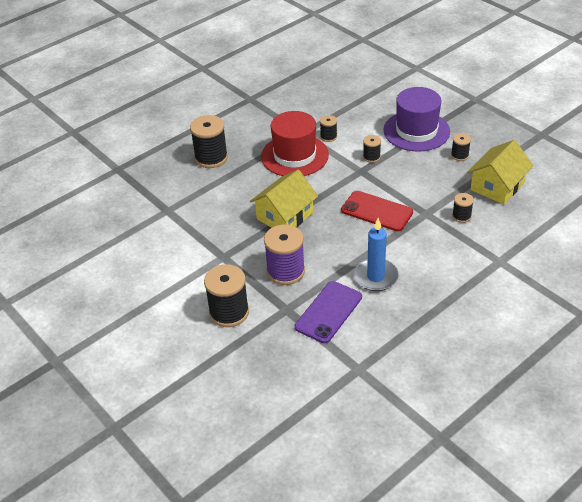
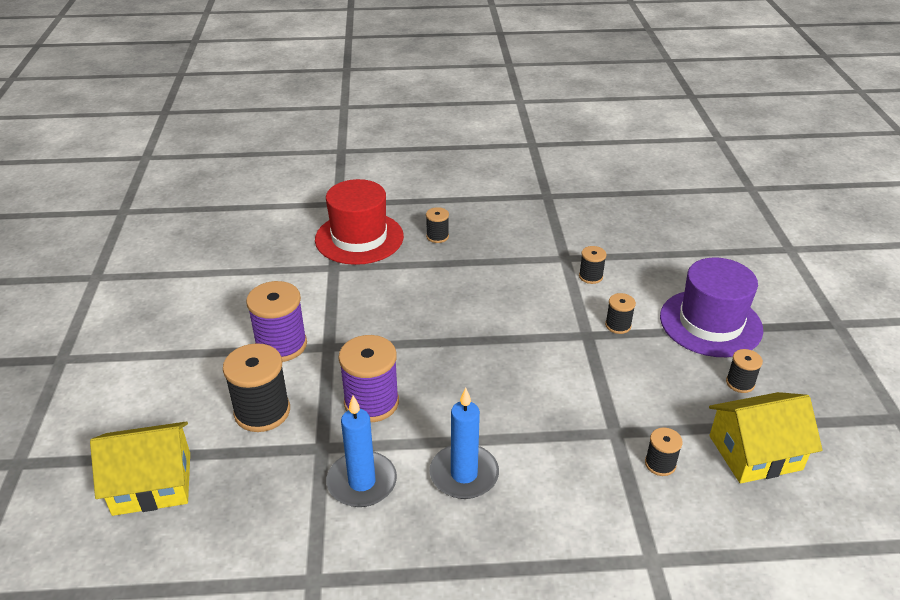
camera: 35 degrees right, 5 degrees down
(193, 272) = (281, 345): none -> purple spool
(211, 158) = (437, 236): black spool -> black spool, size x0.52
(285, 216) = (442, 339): yellow house -> yellow house (152, 483)
(294, 155) = (528, 278): red hat -> red hat (359, 238)
(328, 312) = (362, 482): purple phone -> blue candle
(376, 211) = (554, 393): red phone -> none

